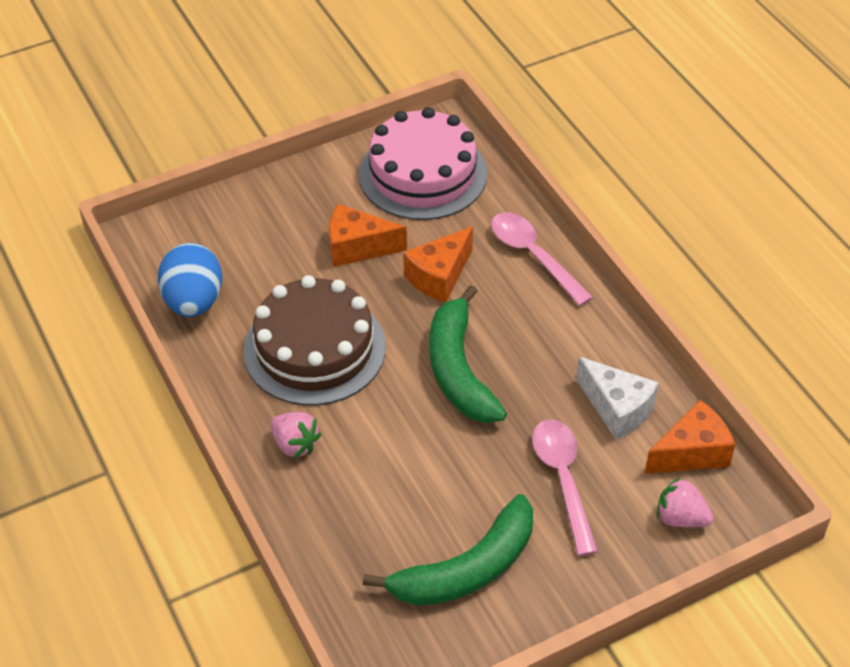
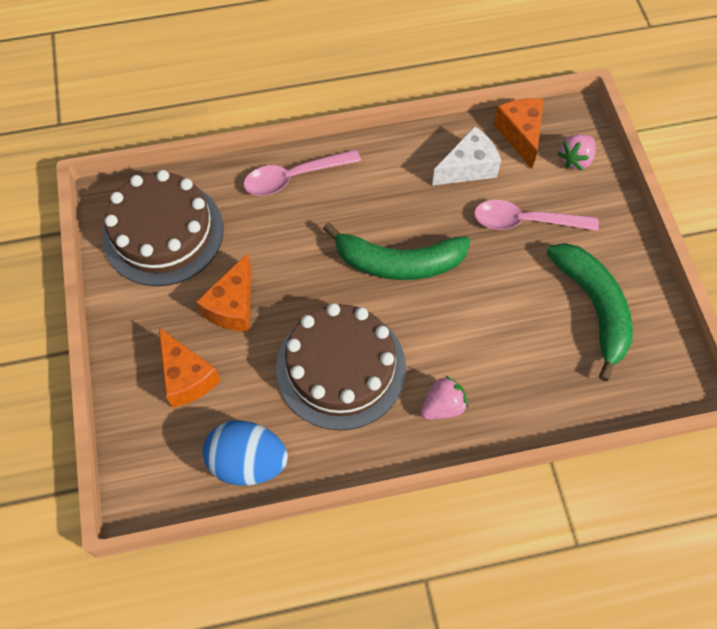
camera: 75 degrees left, 15 degrees up
(423, 174) = (163, 232): pink cake -> brown cake
(439, 277) = (291, 251): orange cheese -> orange cheese (187, 377)

